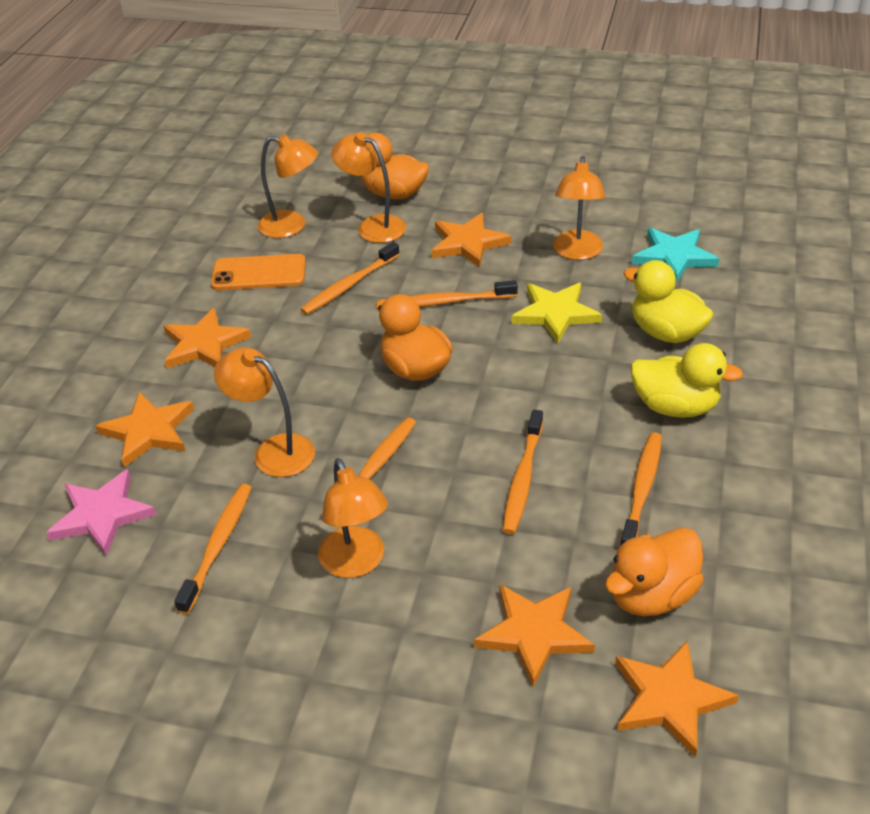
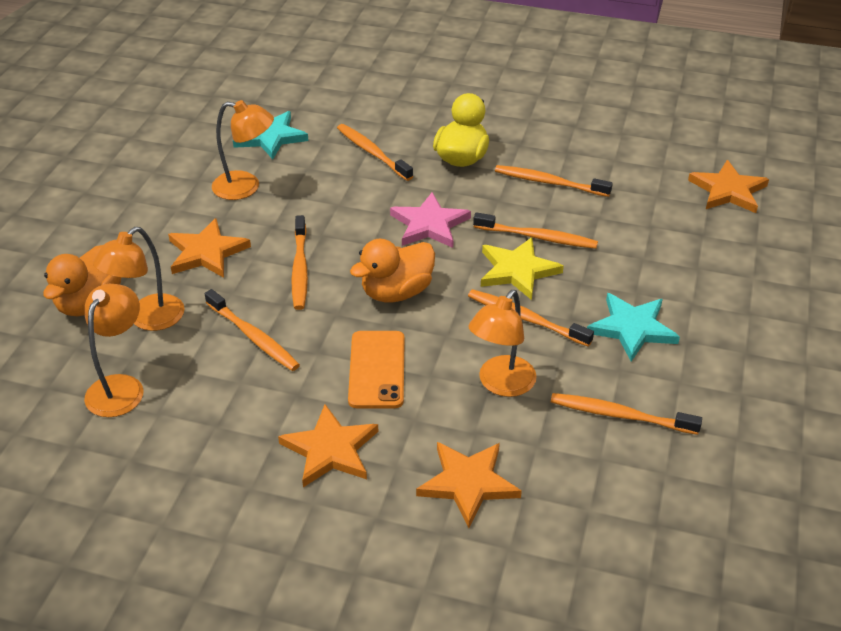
camera: 90 degrees left, 0 degrees up
(102, 515) = (587, 507): pink star -> pink star (429, 224)
(259, 273) = (209, 411): orange phone -> orange phone (377, 369)
(356, 563) = (632, 328): orange lamp -> turquoise star
(534, 633) = (686, 241): orange star -> none
(555, 314) = (334, 206): yellow star -> yellow star (517, 270)
(651, 595) = (646, 189): orange duck -> none
(666, 333) = (372, 152): yellow duck -> orange toothbrush

